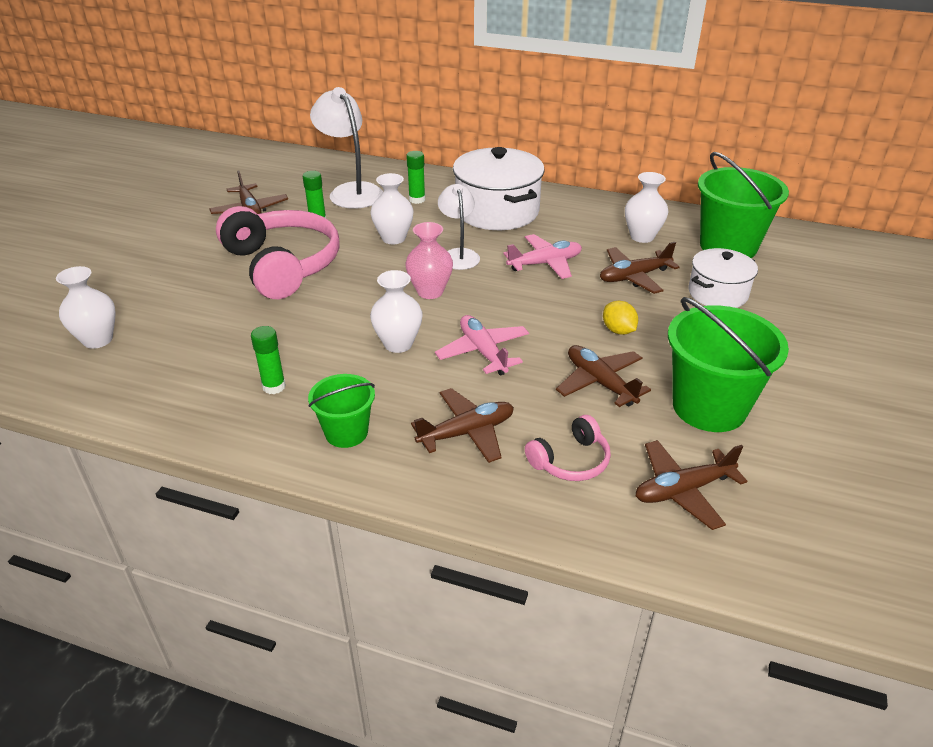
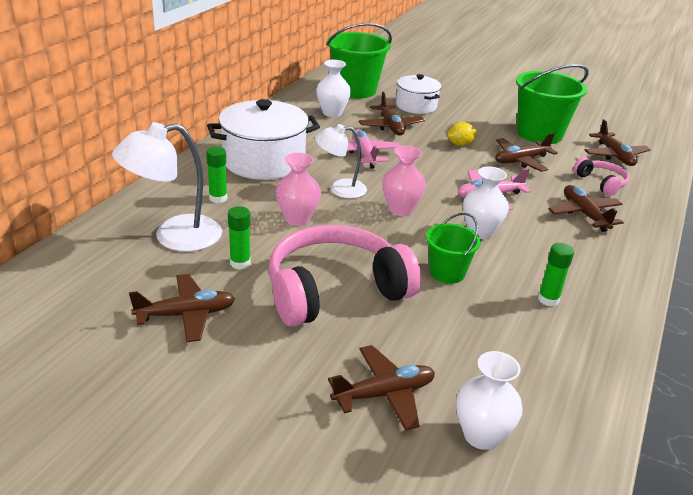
camera: 85 degrees left, 5 degrees down
(152, 295) = (384, 394): none -> brown plane
(346, 432) = (598, 264): green bucket -> green bucket (447, 272)
(393, 238) = (297, 219): white vase -> pink vase

